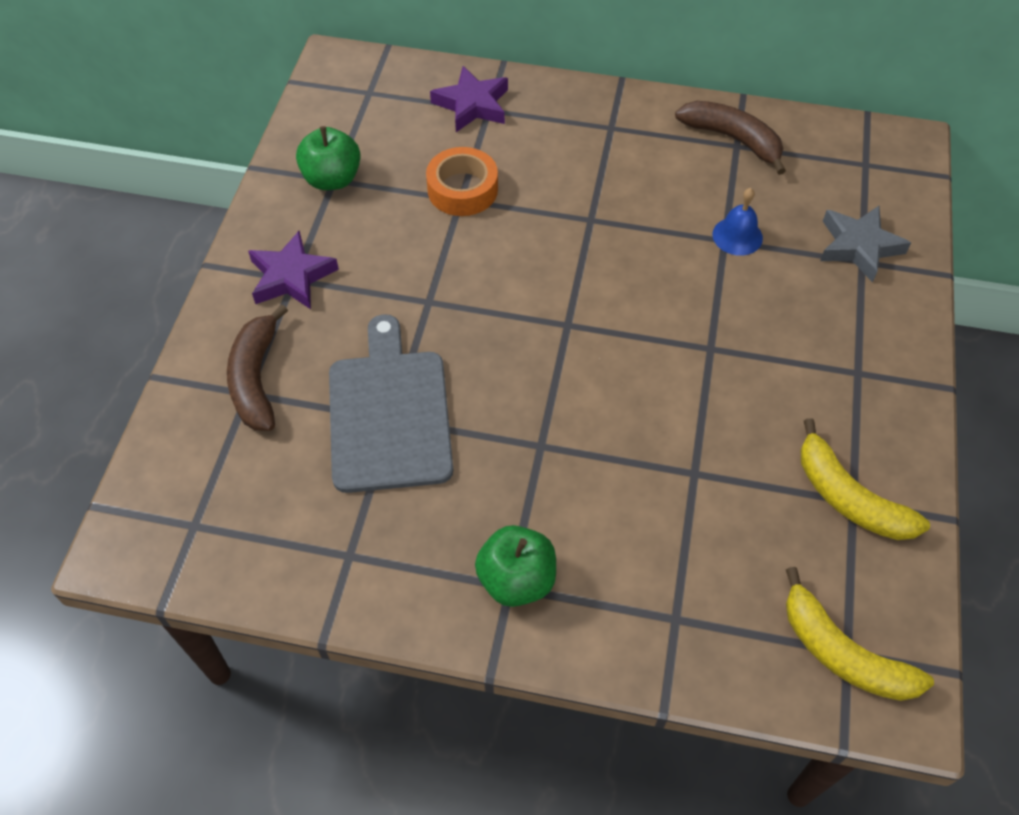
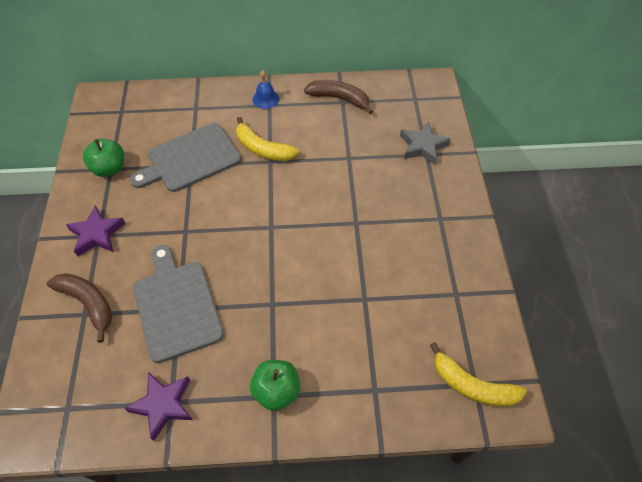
camera: 15 degrees left, 0 degrees up
(256, 379) = (88, 303): brown banana -> brown banana turned 150 degrees clockwise
(462, 189) = (190, 159): orange tape -> grey cutting board
(472, 105) = (185, 107): purple star -> purple star (163, 405)
(737, 236) = (355, 154): blue bell -> blue bell (265, 99)
(849, 497) = (453, 292): yellow banana -> yellow banana (263, 149)

